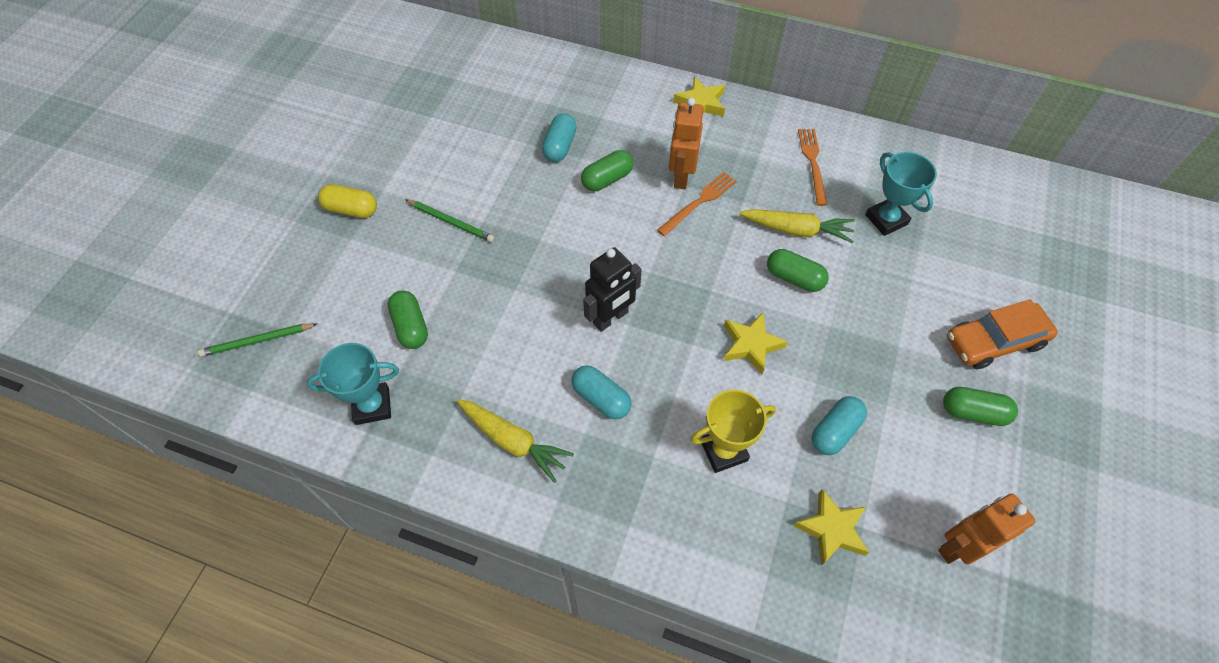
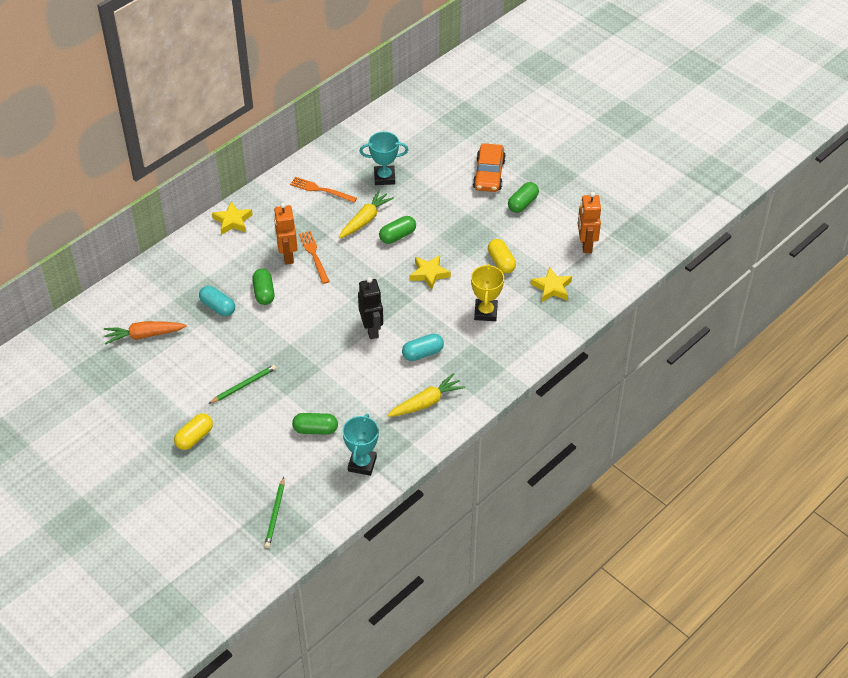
camera: 65 degrees left, 10 degrees down
(482, 102) = (144, 335): none -> orange carrot
(681, 176) = (287, 256): orange robot -> orange robot turned 45 degrees clockwise
(835, 431) = (501, 262): turquoise capsule -> yellow capsule

